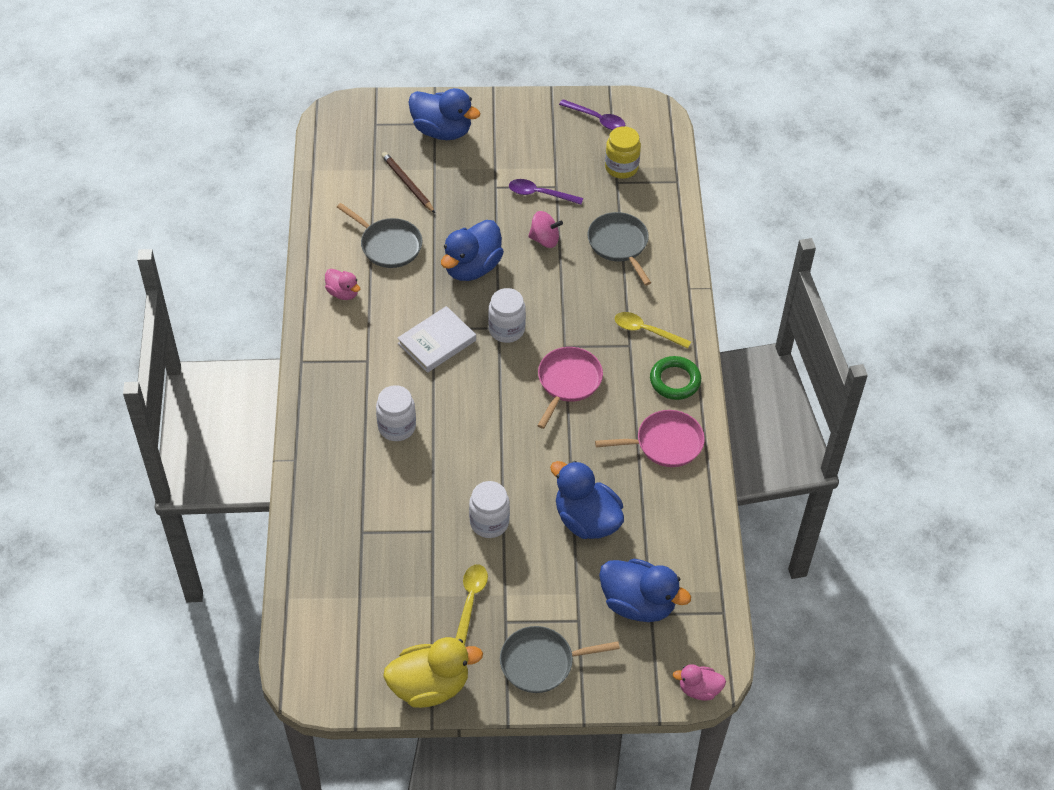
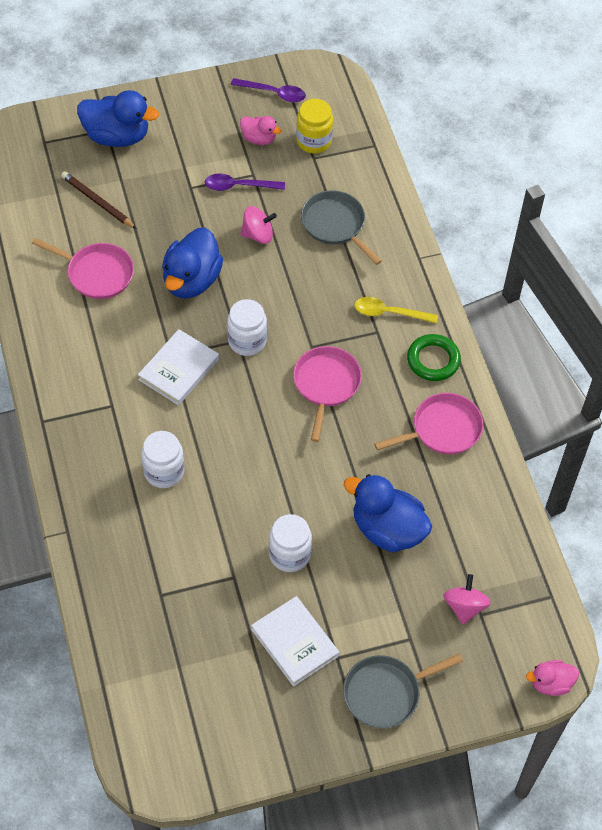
camera: 15 degrees left, 5 degrees up
(343, 293) = (64, 336): pink duck -> pink duck (259, 138)
(388, 245) = (97, 273): grey pan -> pink pan
(430, 686) = (280, 745): yellow duck -> none
(470, 600) = (295, 642): yellow spoon -> white book
(638, 603) = (464, 606): blue duck -> pink spinning top

